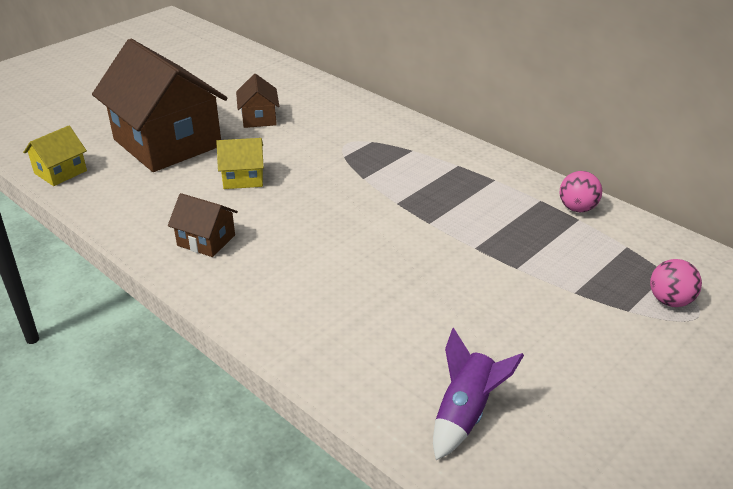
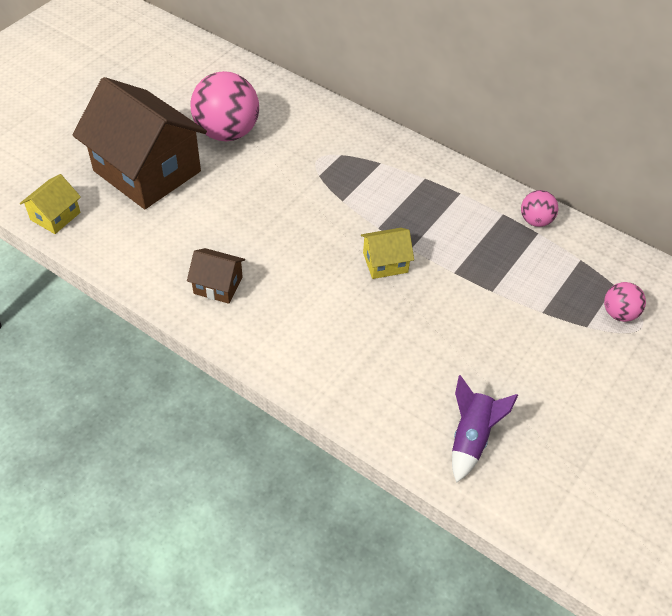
camera: 10 degrees left, 15 degrees up
(243, 178) = (232, 209): yellow house -> yellow house (385, 262)
(259, 118) = (227, 132): brown house -> pink ball

